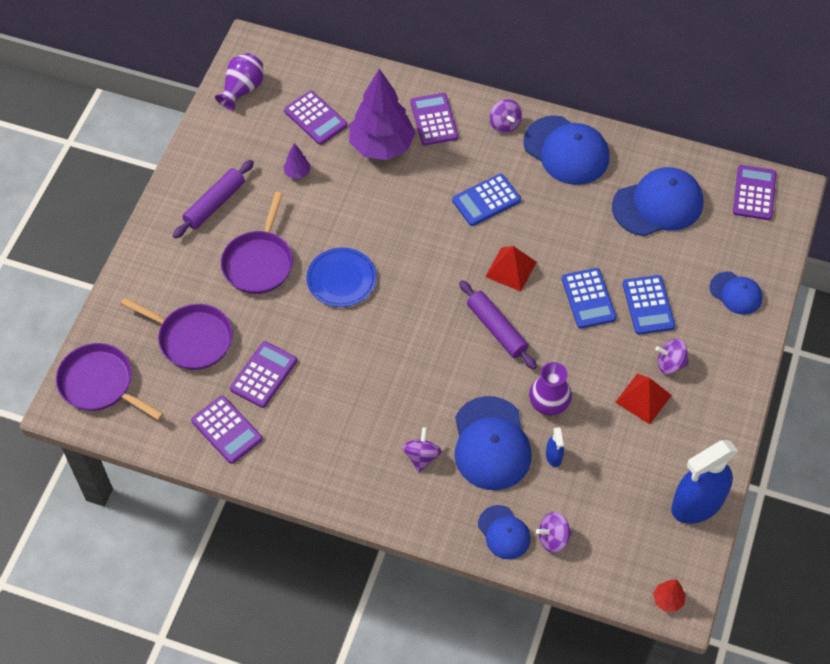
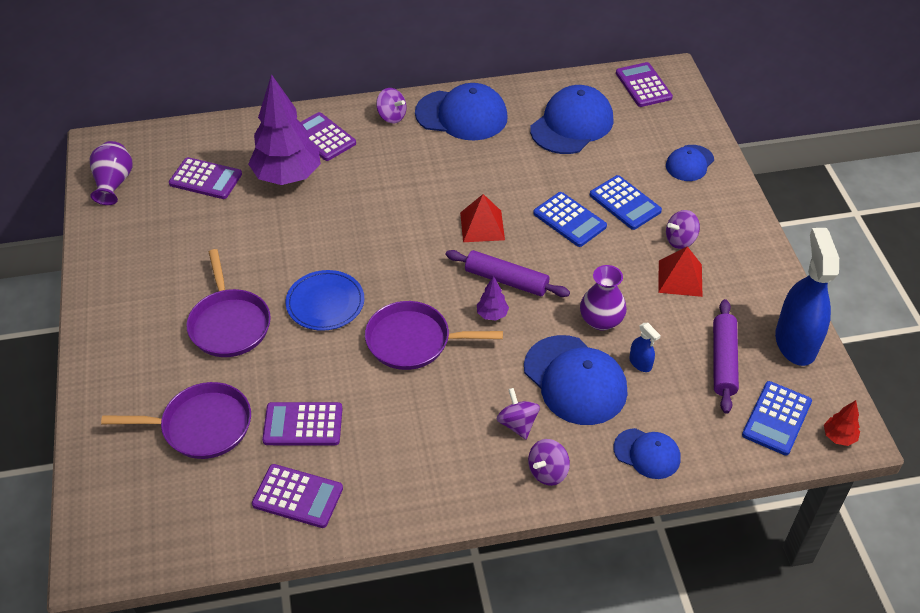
camera: 30 degrees left, 10 degrees down
(100, 383) = (122, 519): purple pan -> purple pan (413, 341)
(215, 204) = (147, 292): purple rolling pin -> purple rolling pin (723, 361)
(263, 375) = (303, 424): purple calculator -> purple calculator turned 90 degrees counterclockwise
(297, 173) = (218, 231): purple tree -> purple tree (492, 314)
(486, 200) = (418, 181): blue calculator -> blue calculator (776, 418)
(553, 538) = (696, 435): purple spinning top -> purple spinning top (548, 472)
(697, 504) = (795, 342): blue spray bottle -> blue spray bottle turned 150 degrees clockwise
(736, 293) = (689, 163): blue cap -> blue cap turned 120 degrees clockwise

